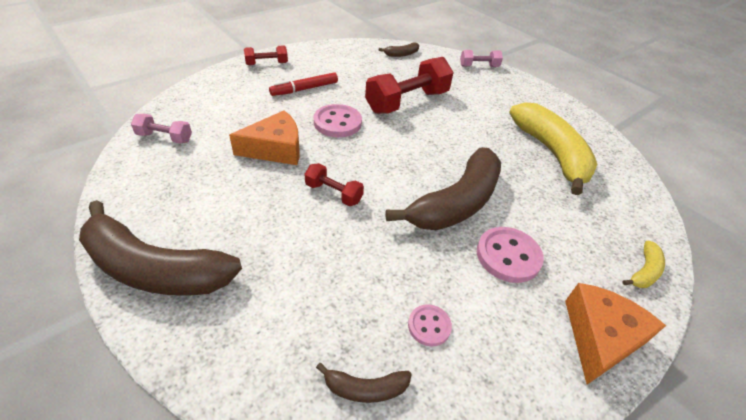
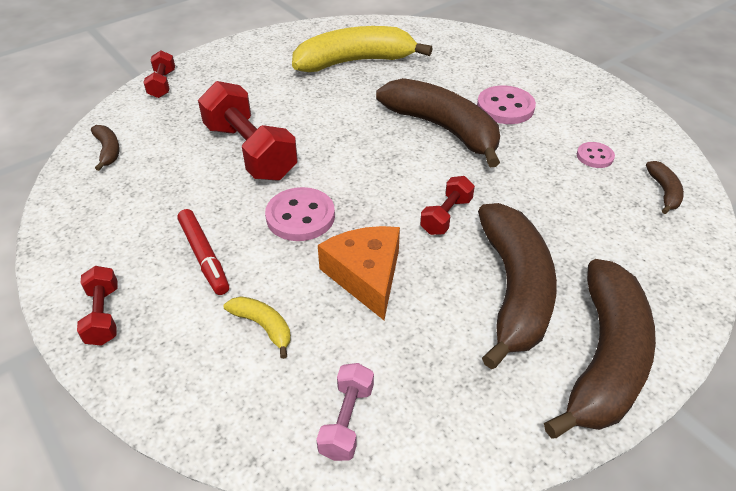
camera: 85 degrees left, 0 degrees up
(243, 223) = (513, 290): none -> brown banana
(479, 66) = (162, 84): pink dumbbell -> red dumbbell
(600, 337) = (570, 78): orange cheese -> none
(644, 271) = (501, 47): yellow banana -> yellow banana (263, 326)

